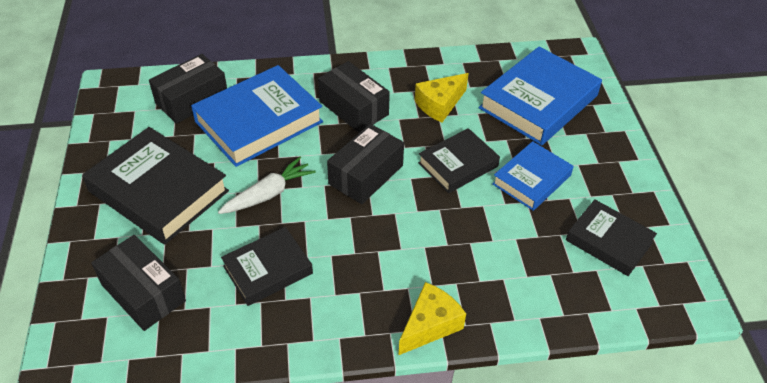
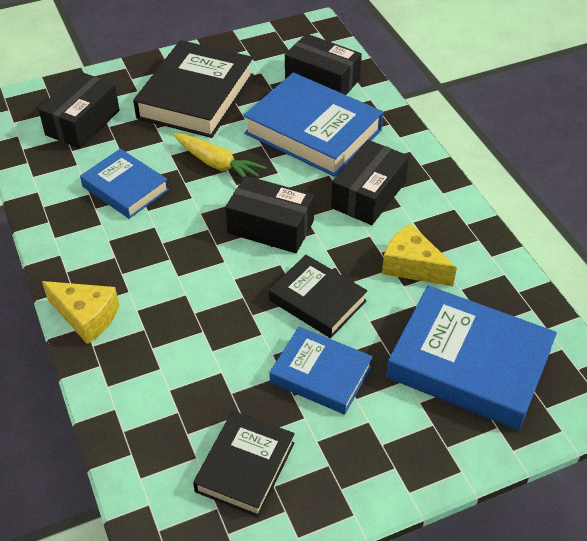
camera: 75 degrees right, 0 degrees up
(268, 194) = (217, 164): white carrot -> yellow carrot
(268, 270) = (125, 188): black book -> blue book

